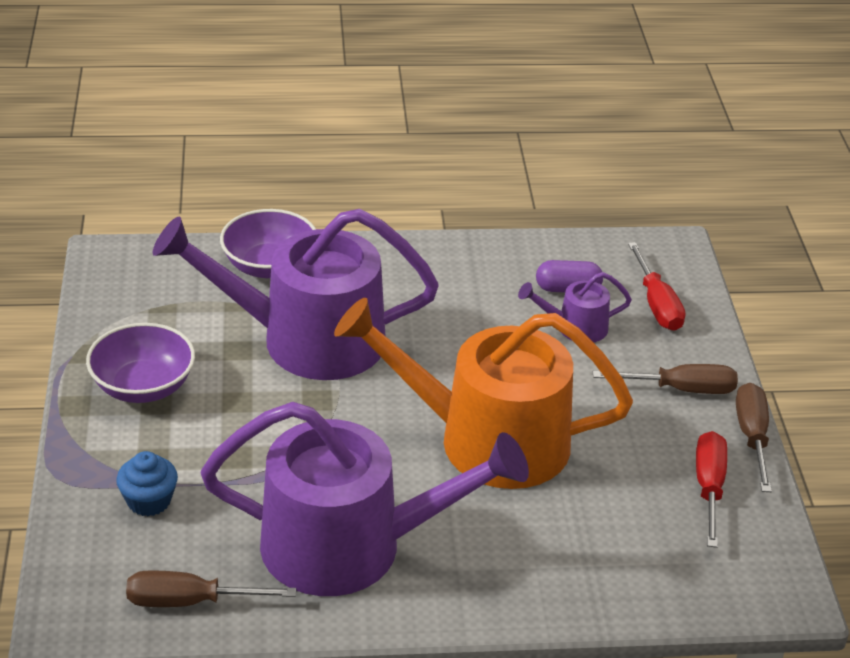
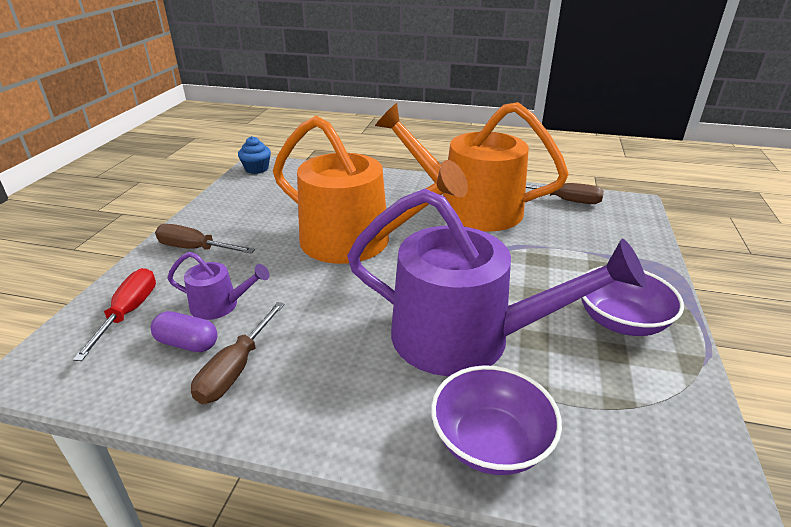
camera: 160 degrees left, 5 degrees down
(149, 501) = (598, 245): blue cupcake -> blue cupcake (257, 169)
(349, 546) = (470, 208): purple watering can -> orange watering can
(709, 487) = (244, 201): red screwdriver -> none
(752, 436) = (187, 218): brown screwdriver -> brown screwdriver (235, 369)

